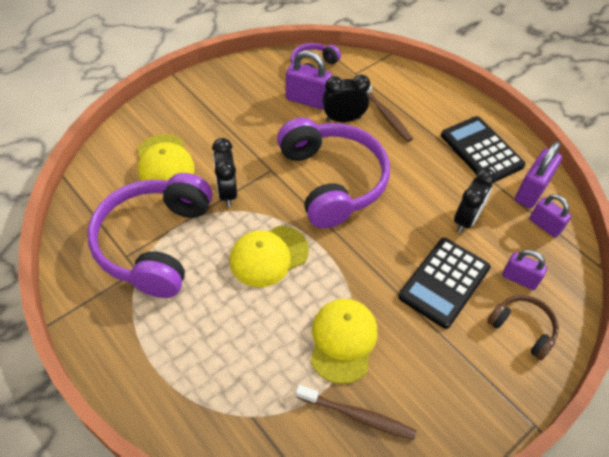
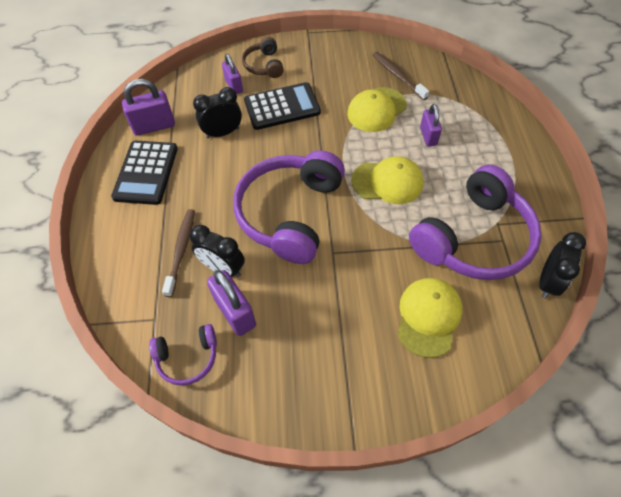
camera: 140 degrees left, 5 degrees up
(227, 192) = (387, 251): black clock -> black clock (547, 282)
(544, 225) = (177, 103): purple padlock -> purple padlock (428, 136)

